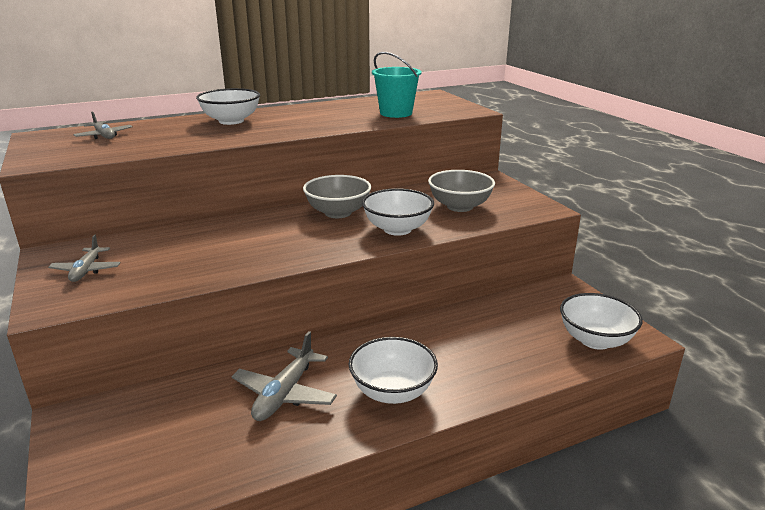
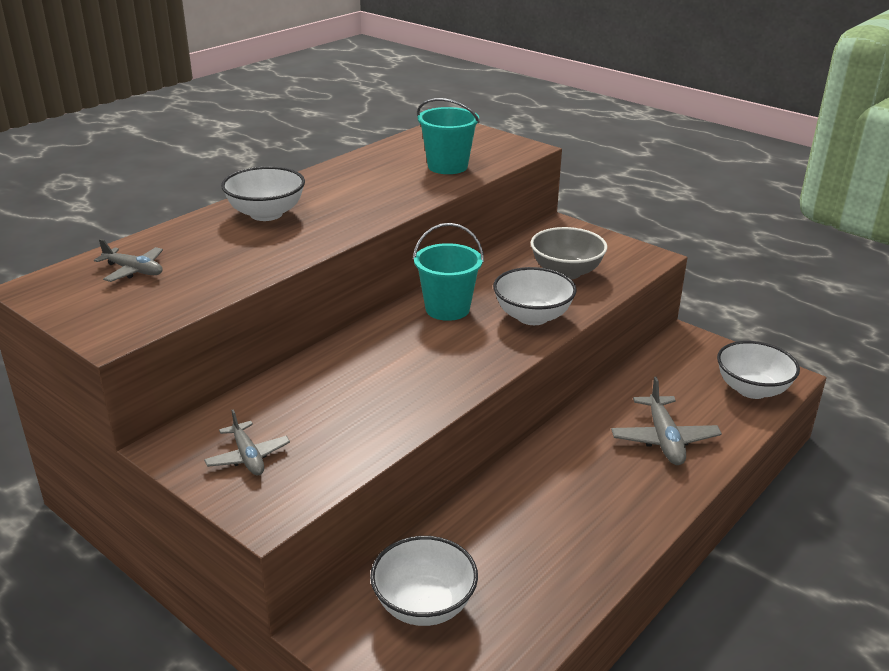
camera: 25 degrees left, 5 degrees up
(285, 394) = (524, 531): grey plane -> grey plane (664, 439)
(338, 213) = (447, 309): grey bowl -> turquoise bucket
(392, 392) = (622, 496): white bowl -> white bowl (424, 605)

